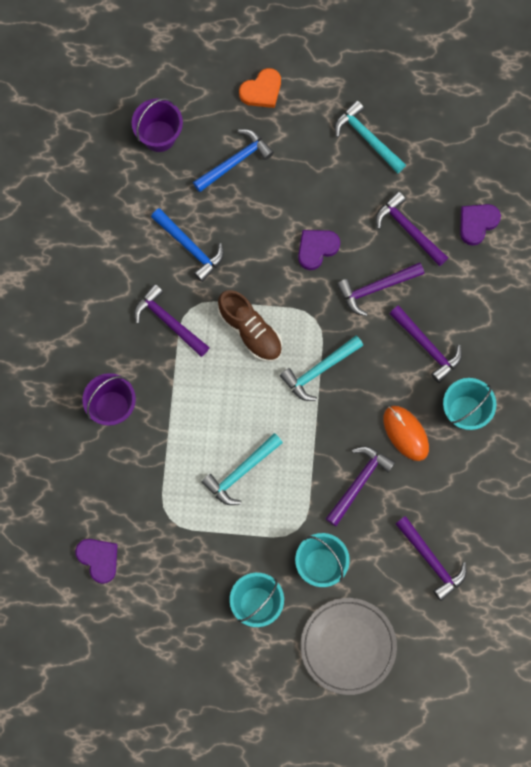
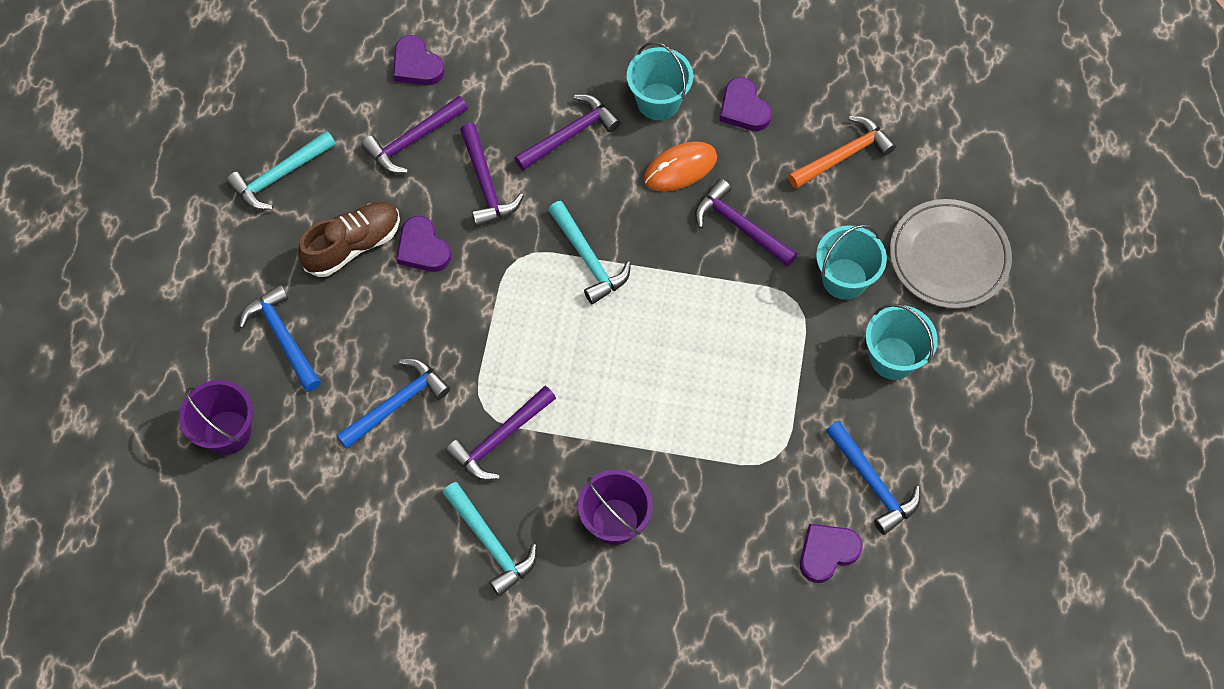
camera: 85 degrees left, 10 degrees down
(154, 591) = (872, 483): none -> blue hammer
(241, 472) = (717, 363): turquoise hammer -> turquoise hammer (490, 543)
(250, 331) = (525, 337): brown shoe -> brown shoe (353, 245)
(261, 91) = (187, 296): orange heart -> none
(431, 560) = (843, 156): purple hammer -> orange hammer
(466, 479) = (744, 108): none -> purple heart

